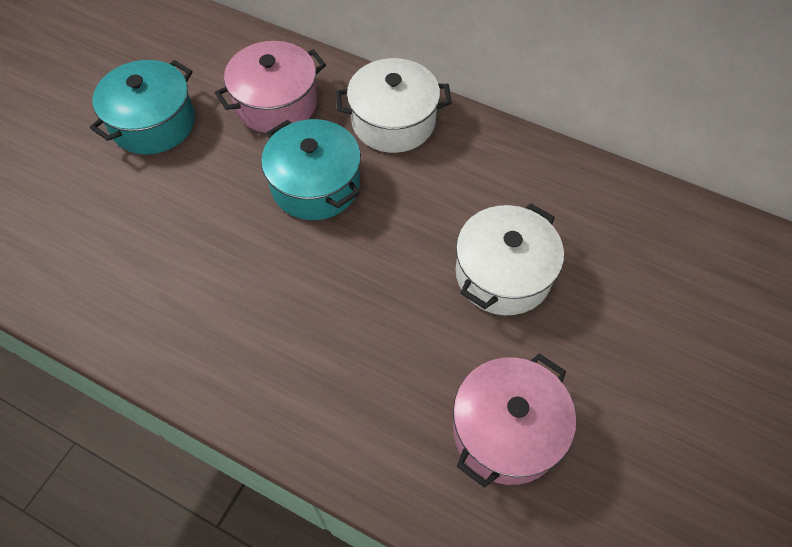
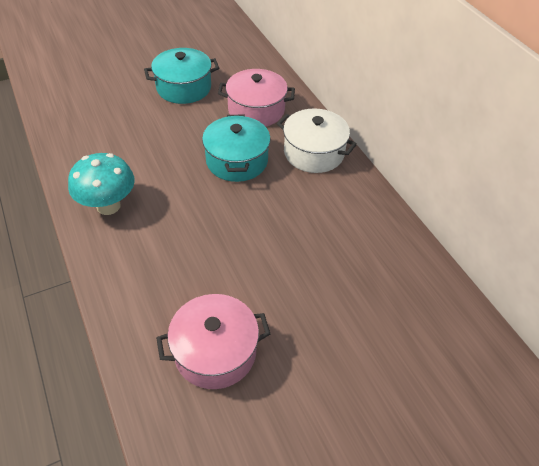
camera: 35 degrees right, 10 degrees down
(213, 344) = (108, 206): none -> turquoise mushroom
(503, 274) = (299, 269): white pot -> none

